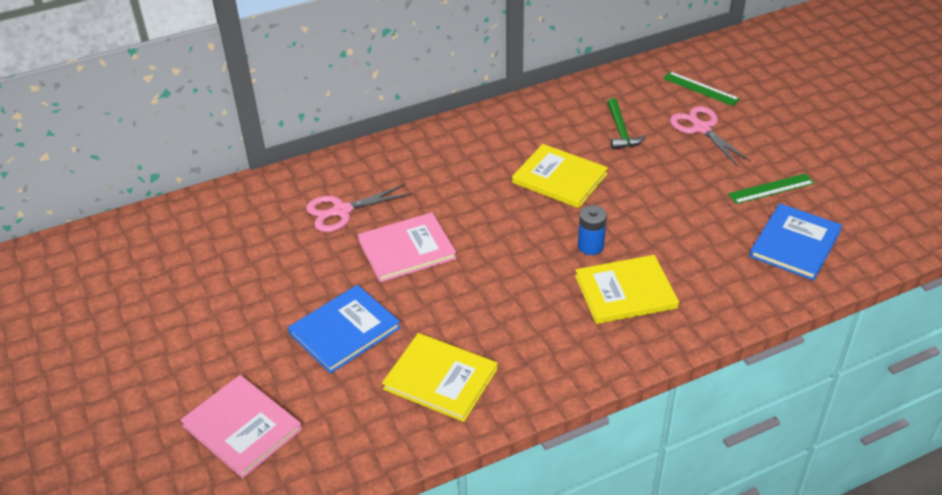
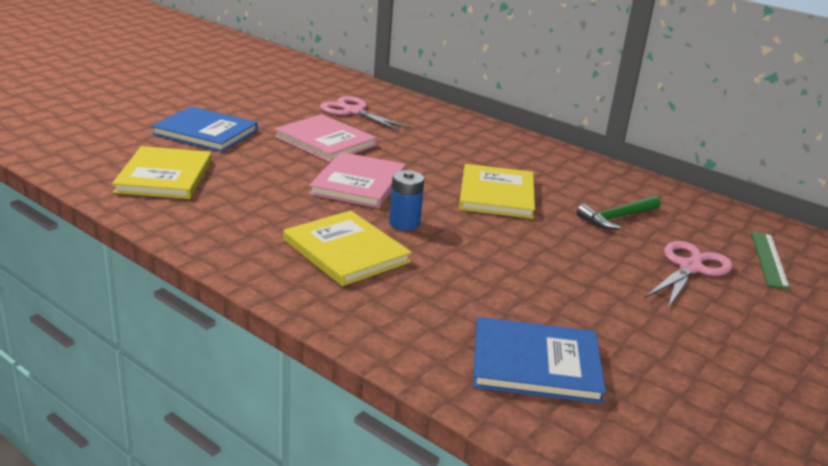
camera: 60 degrees right, 15 degrees down
(242, 427) = (80, 115): pink book -> pink book (358, 183)
(771, 189) = (631, 332): green ruler -> none

